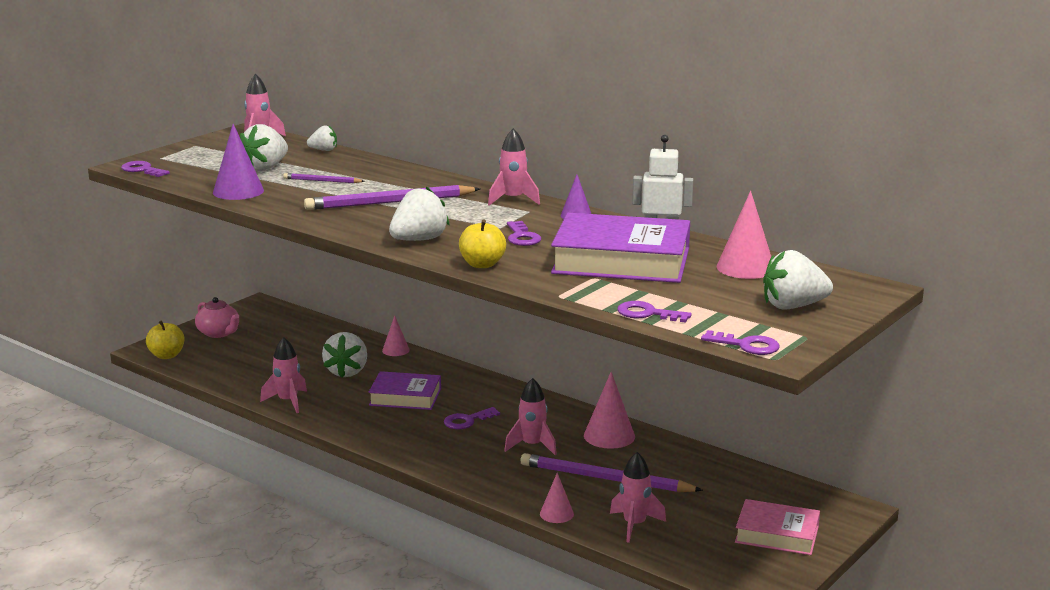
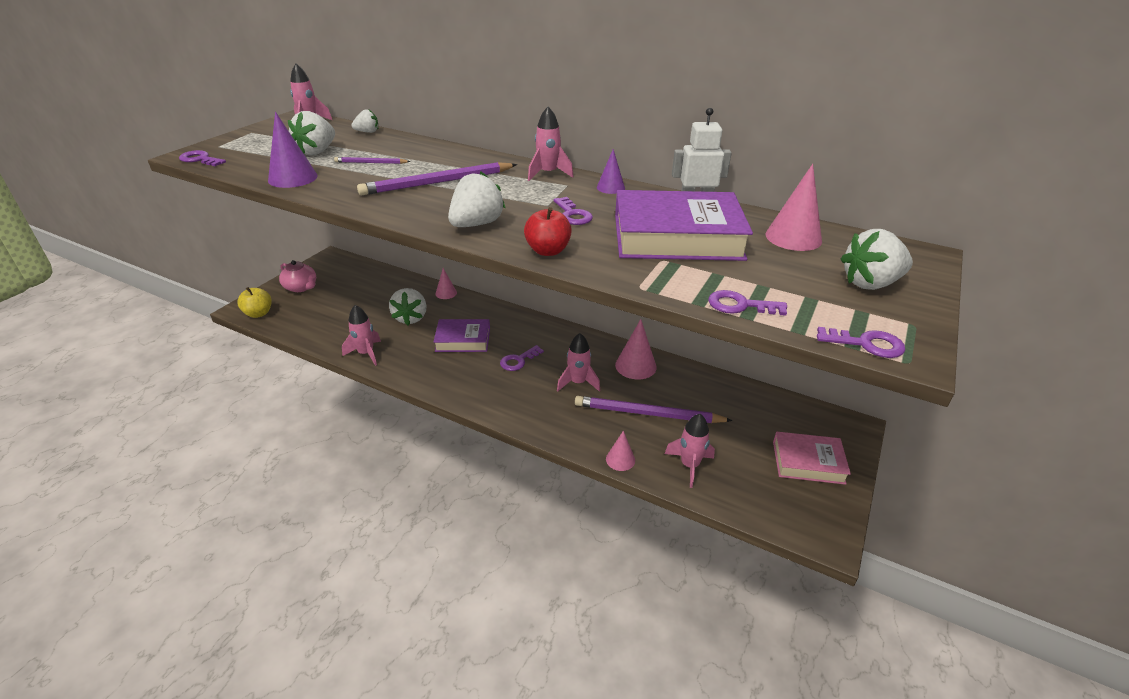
camera: 10 degrees left, 15 degrees up
(482, 264) = (548, 251): yellow apple -> red apple

